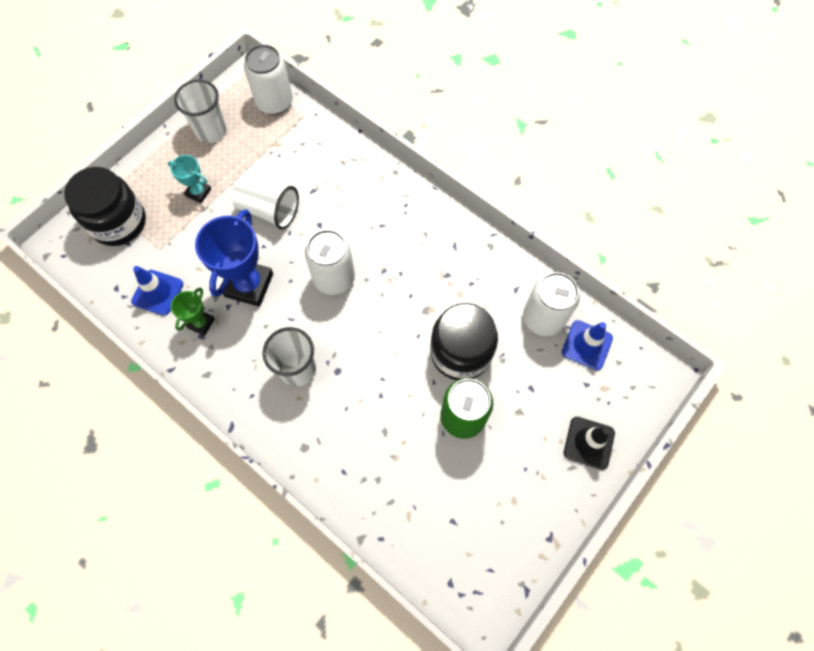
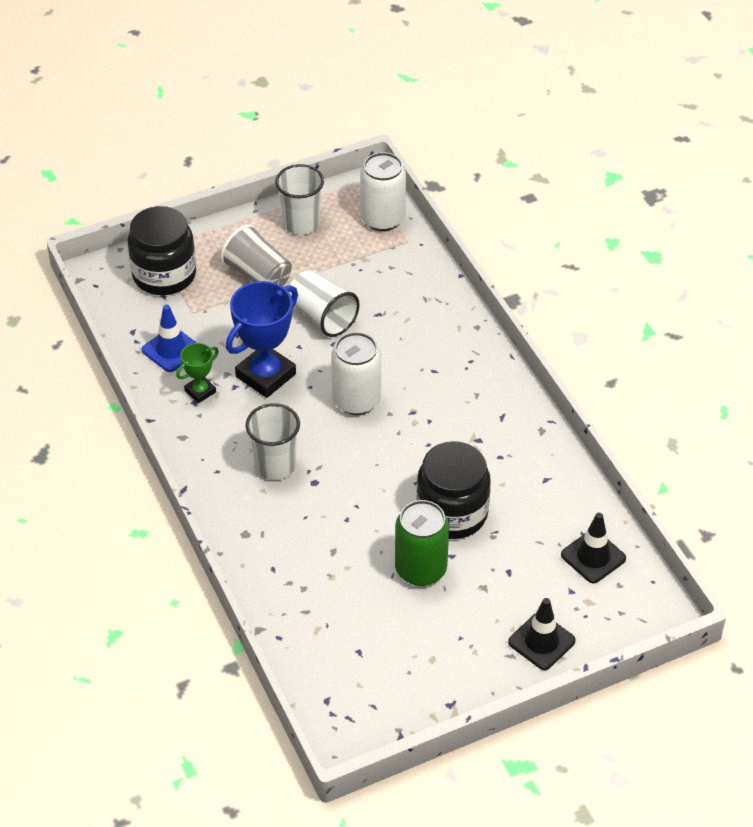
camera: 25 degrees right, 20 degrees down
(198, 192) = (258, 275): turquoise trophy -> grey cup
(543, 318) = (560, 515): white can -> none
(587, 345) = (593, 557): blue traffic cone -> black traffic cone

